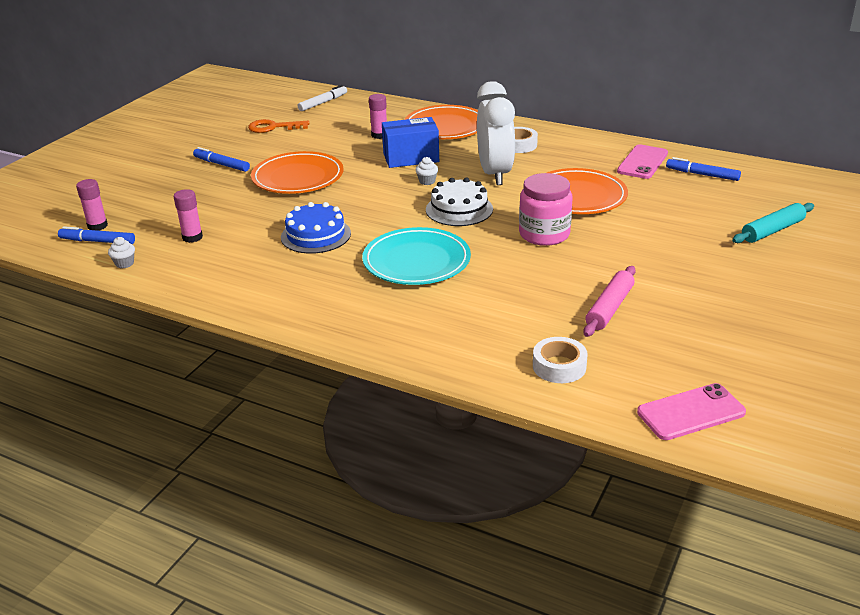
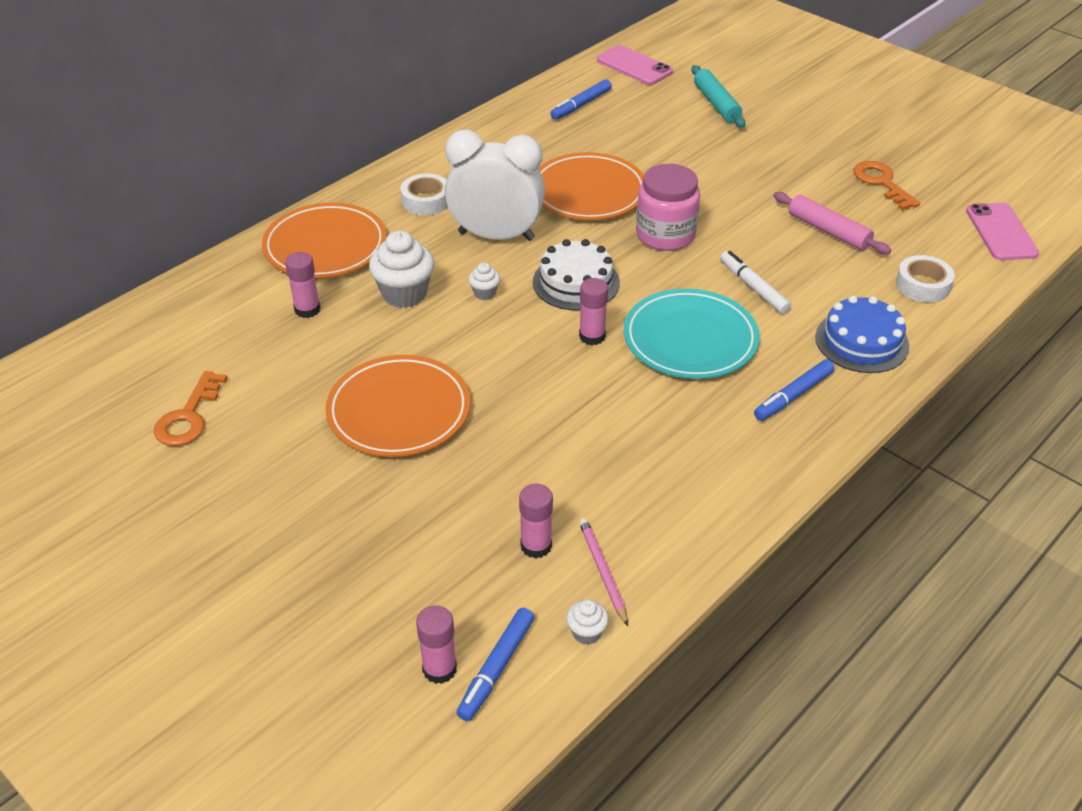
camera: 75 degrees left, 10 degrees up
(174, 261) = (603, 571): none -> pink pencil
(221, 164) = (295, 493): blue marker -> blue marker (793, 396)
(316, 235) = (587, 415): blue cake -> blue cake (861, 341)
(323, 103) = (132, 348): white marker -> white marker (753, 288)
(400, 224) = (592, 336): none -> pink glue stick
(411, 158) = (404, 294): blue box -> white cupcake
(642, 162) = (530, 131): pink phone -> pink phone (634, 66)
(719, 331) = (882, 183): none -> orange key

